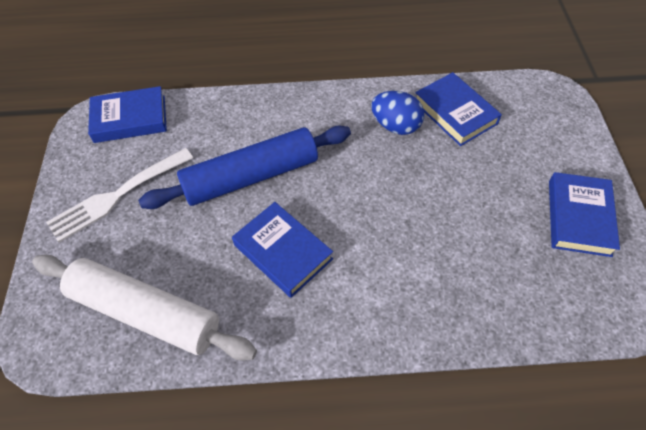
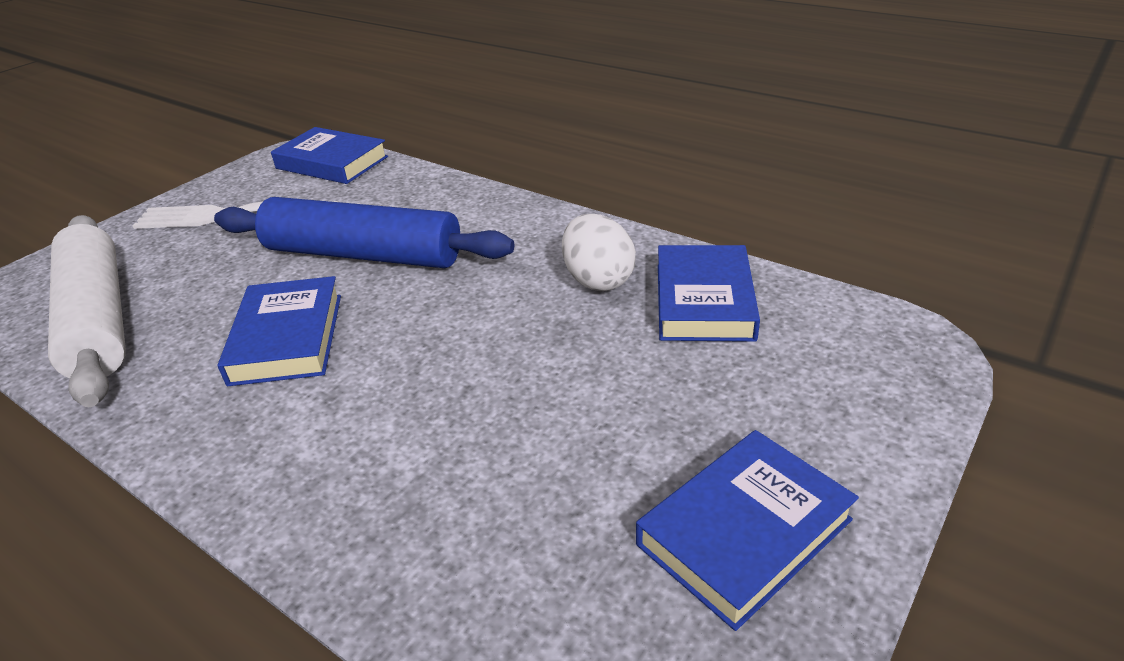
camera: 40 degrees right, 20 degrees down
(395, 126) = (598, 280): blue egg -> white egg

